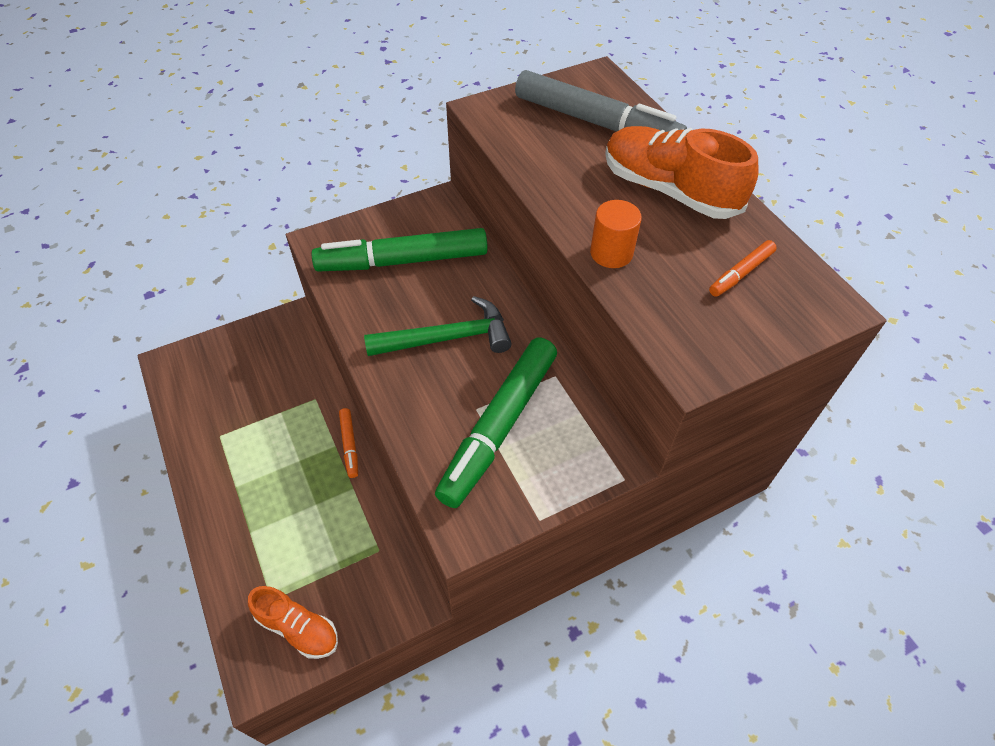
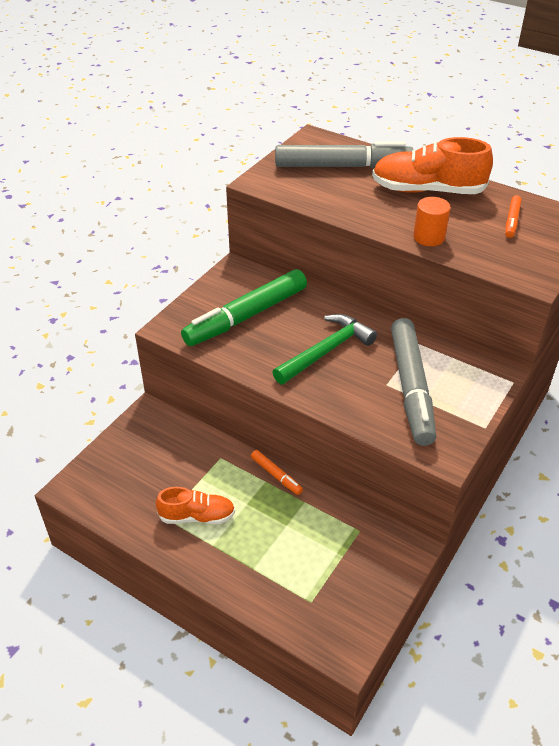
camera: 30 degrees left, 10 degrees down
(298, 628) = (347, 608): orange shoe -> orange shoe (197, 516)
(499, 426) = (411, 387): green marker -> grey marker

